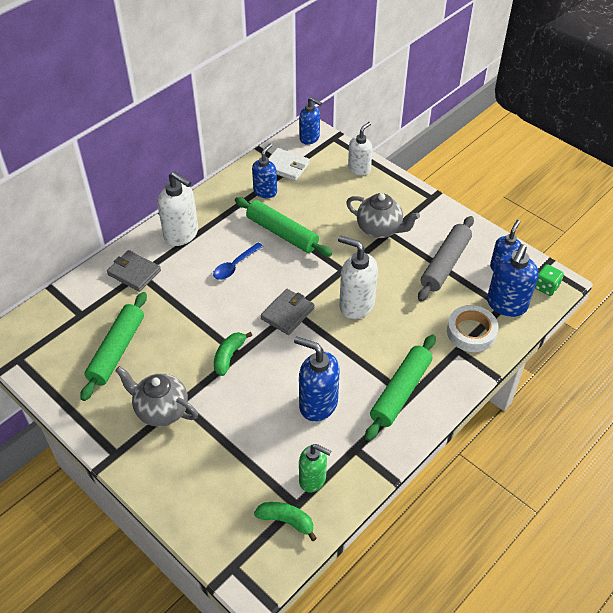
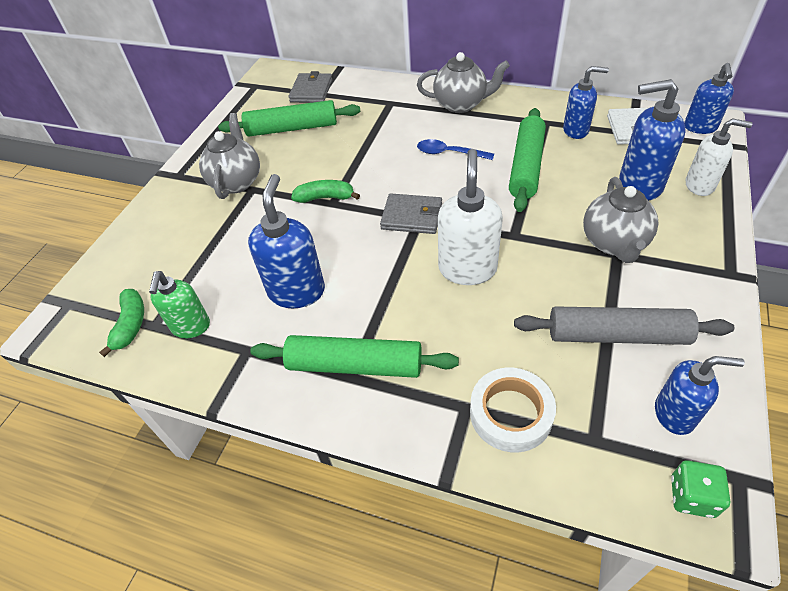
camera: 70 degrees right, 0 degrees up
(134, 272) = (389, 99): grey wallet -> grey wallet (311, 91)
(181, 234) = (461, 104): white soap dispenser -> grey teapot
(506, 305) = (601, 445): blue soap dispenser -> blue soap dispenser (639, 185)

